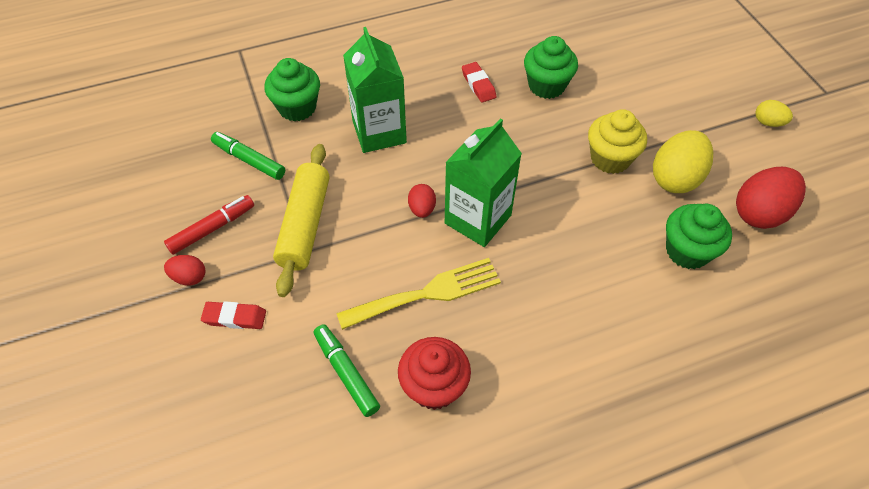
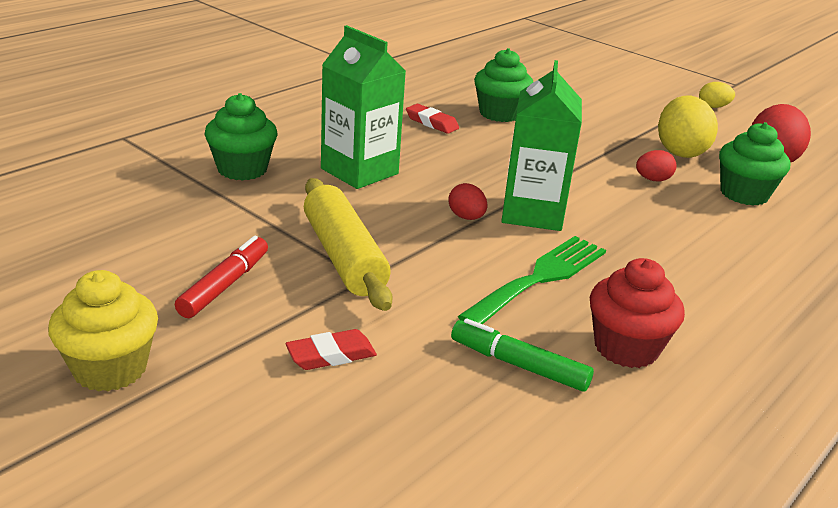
camera: 30 degrees left, 25 degrees down
(189, 277) = (233, 335): red egg -> red egg (652, 180)
(249, 160) = (220, 219): green marker -> none
(427, 293) = (540, 278): yellow fork -> green fork
(610, 158) = (610, 149): yellow cupcake -> yellow cupcake (110, 369)

